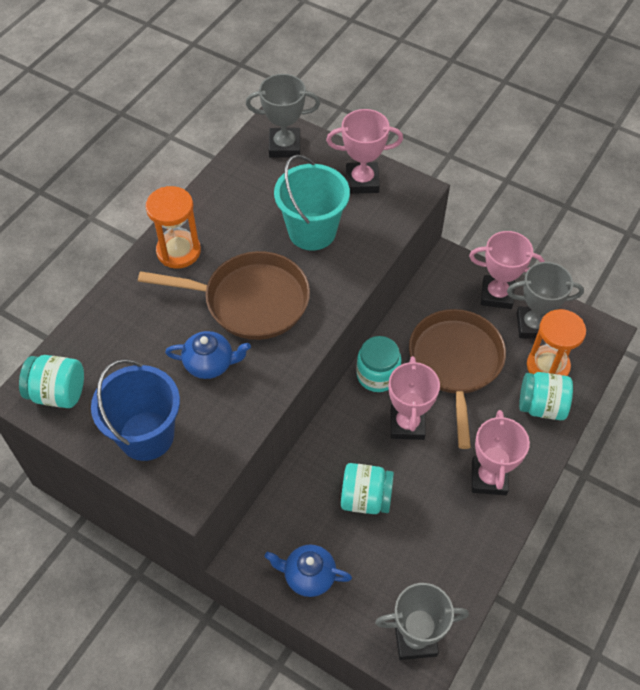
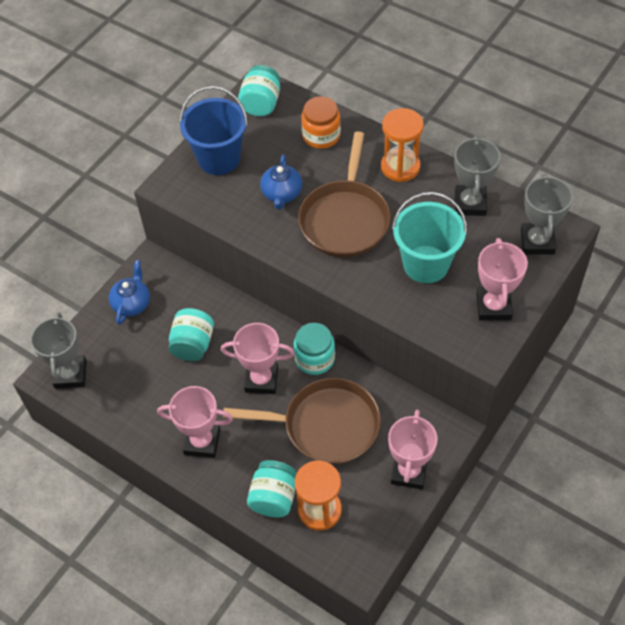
camera: 95 degrees right, 0 degrees up
(122, 326) = (321, 135): none -> orange jar
(533, 325) = (369, 503): grey trophy -> grey trophy (470, 203)

